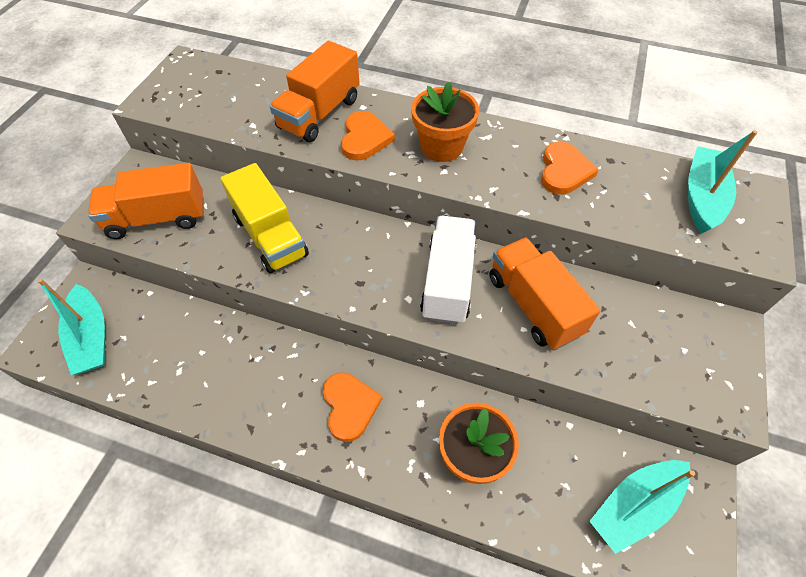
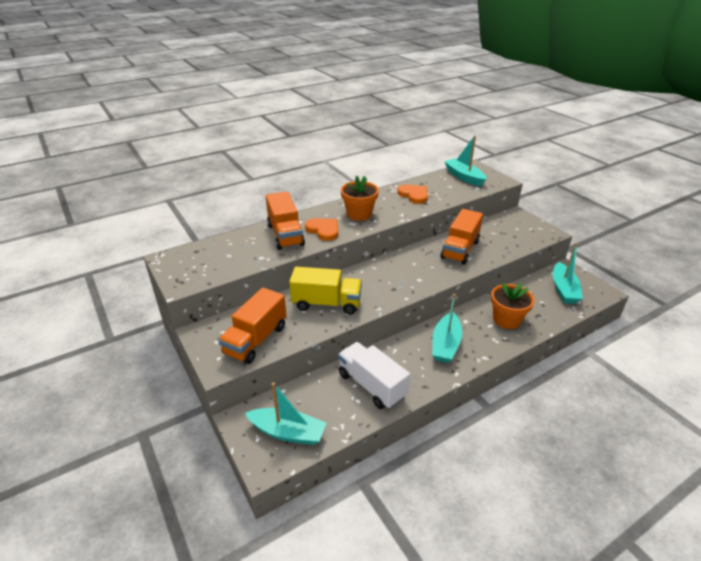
camera: 50 degrees left, 20 degrees down
(349, 406) = (445, 344): orange heart -> turquoise boat
(448, 281) = (422, 264): white truck -> white truck (371, 385)
(533, 305) = (460, 249): orange truck -> orange truck turned 75 degrees counterclockwise

